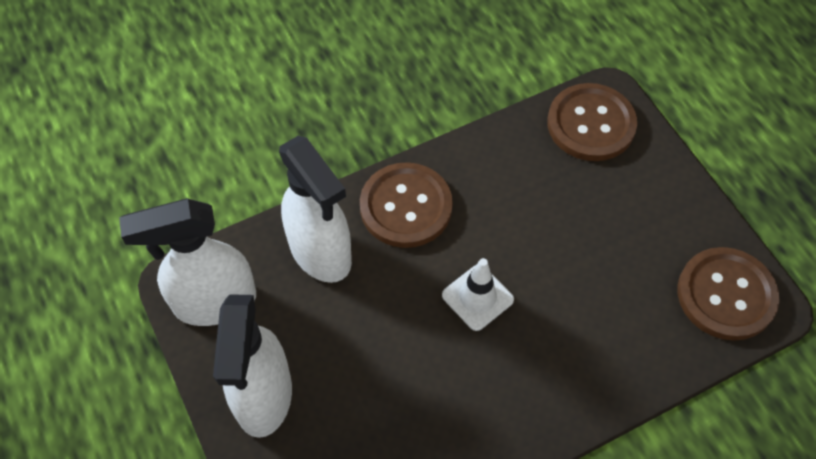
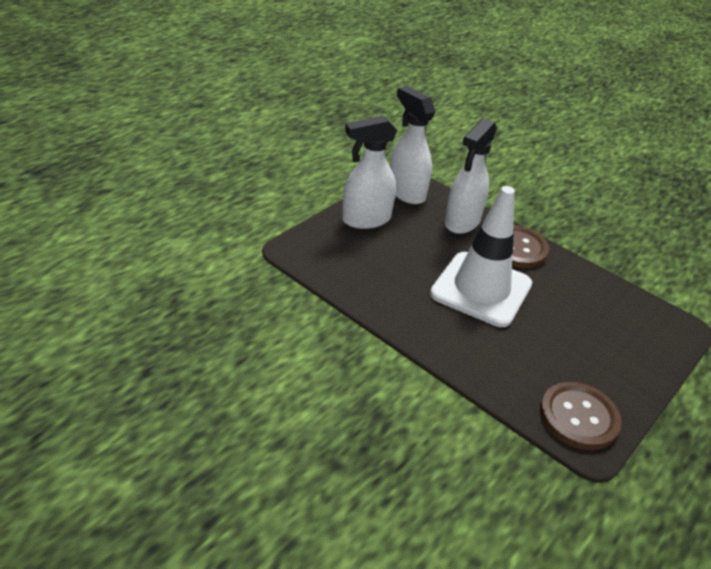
camera: 65 degrees right, 20 degrees down
(477, 297) = (481, 289): white traffic cone -> white traffic cone, size x2.25
(591, 124) = (652, 322): brown button -> none

